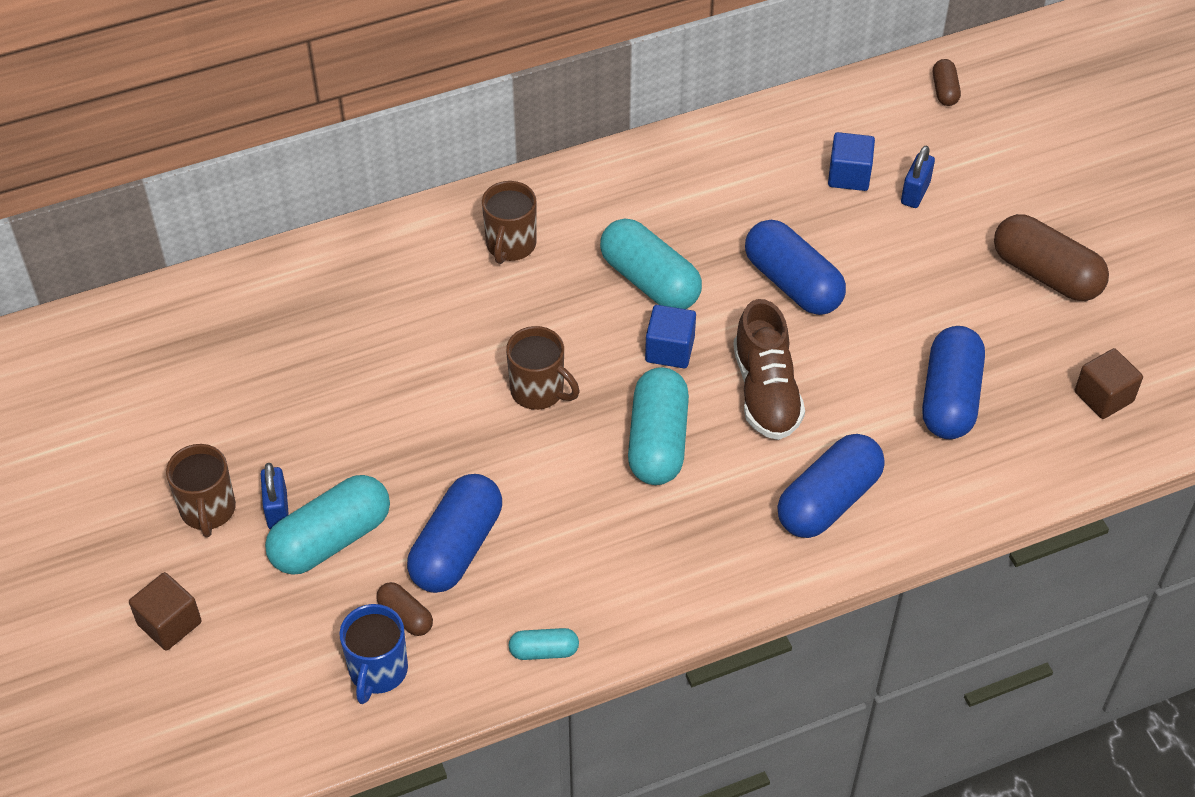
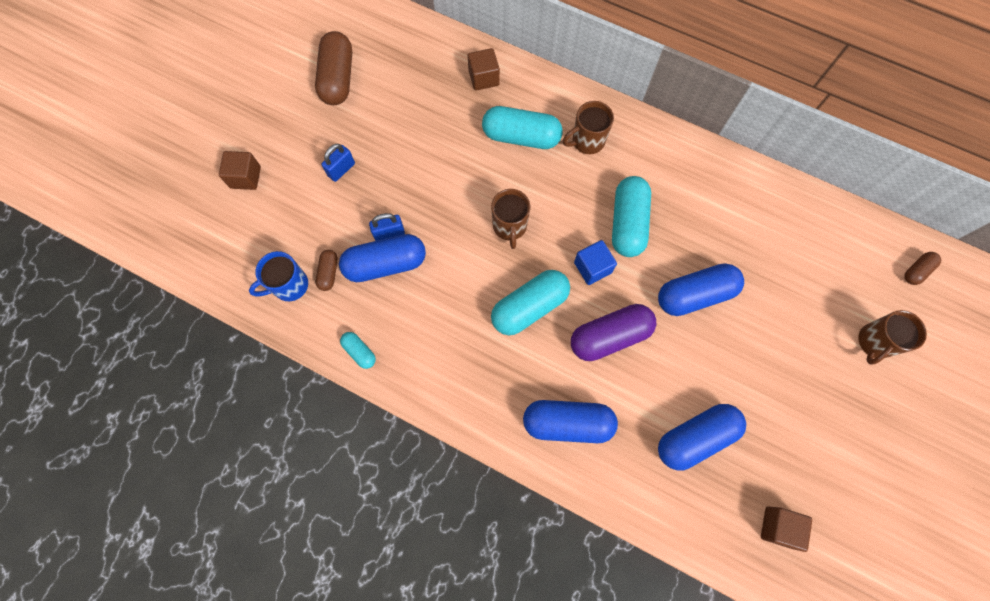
camera: 50 degrees right, 20 degrees up
(208, 510) = (317, 142): brown mug -> brown mug (874, 342)
(317, 283) = (483, 78): none -> brown cube
(331, 539) = (344, 206): turquoise capsule -> turquoise capsule (521, 137)
(766, 391) = (610, 336): brown shoe -> purple capsule
(792, 283) = (695, 295): blue capsule -> blue capsule turned 60 degrees clockwise
(849, 175) = (799, 267): blue cube -> none
(915, 193) = (823, 311): blue padlock -> blue padlock (389, 233)
(1046, 274) = (837, 428): brown capsule -> brown capsule (338, 78)

